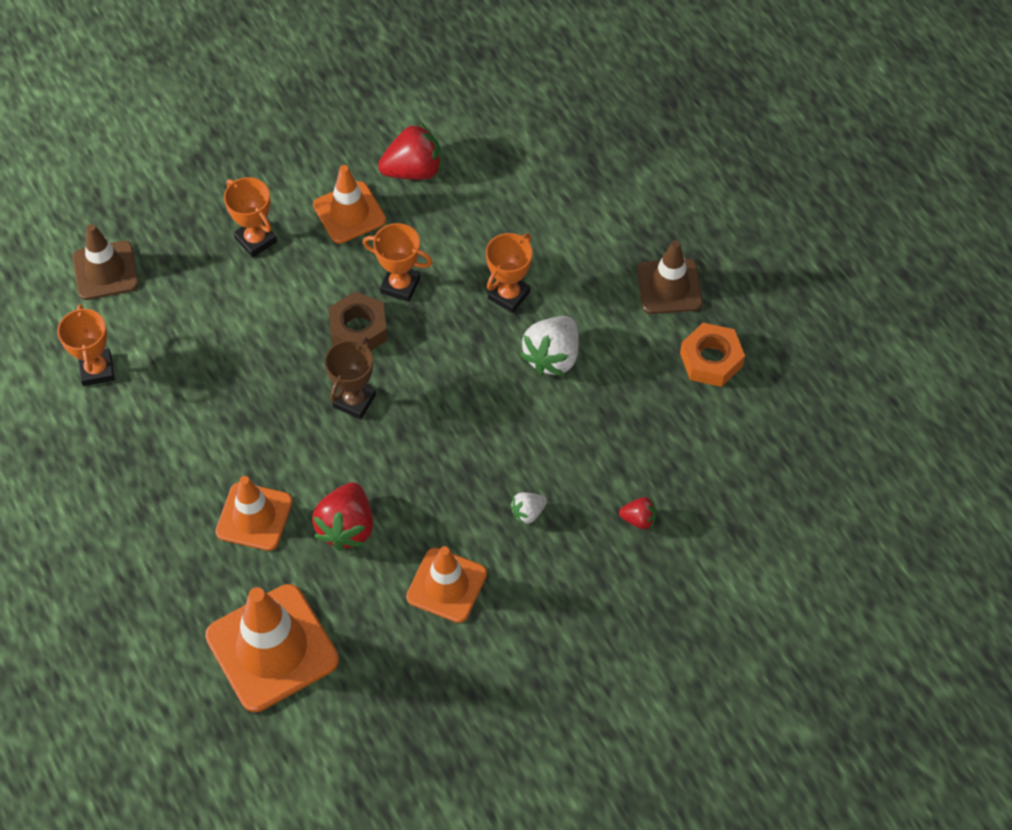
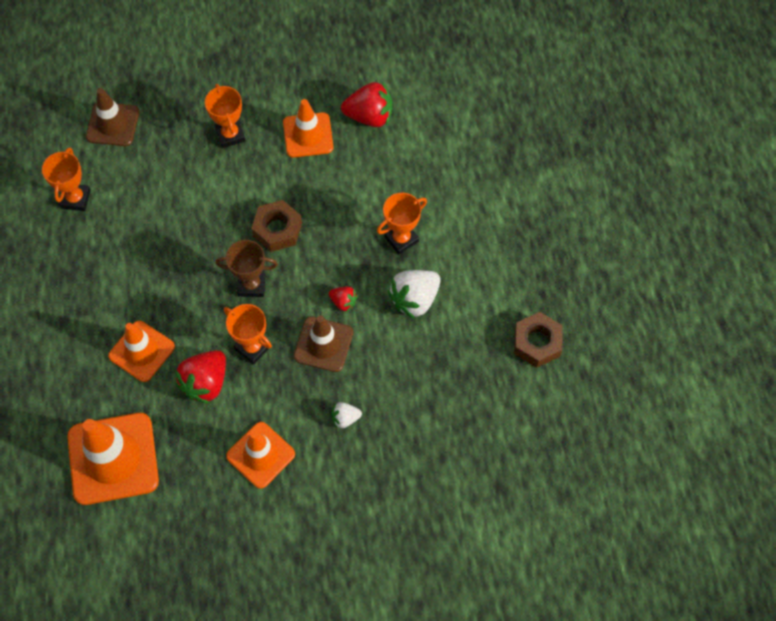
camera: 20 degrees right, 5 degrees up
(354, 401) = (251, 285): brown trophy -> brown trophy turned 45 degrees clockwise
(400, 285) = (322, 205): orange trophy -> orange trophy (253, 347)
(638, 519) = (428, 453): red strawberry -> red strawberry (343, 302)
(669, 286) = (528, 272): brown traffic cone -> brown traffic cone (323, 344)
(711, 360) = (537, 343): orange nut -> brown nut

